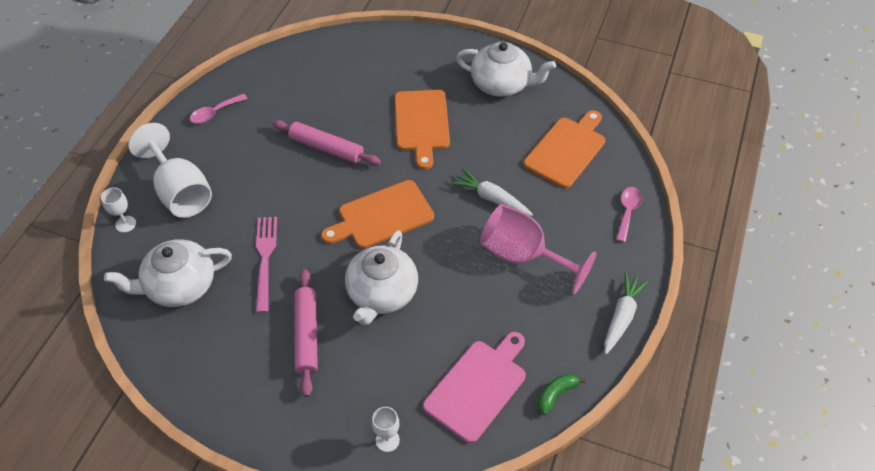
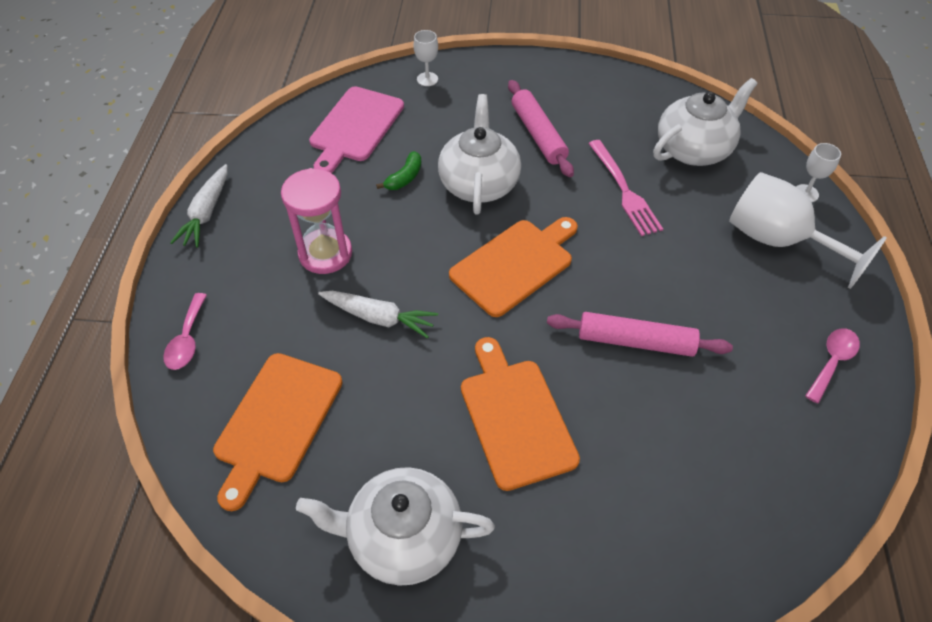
camera: 165 degrees right, 0 degrees up
(523, 256) = (325, 253): pink goblet -> pink hourglass
(555, 394) = (278, 135): green banana -> green banana (405, 178)

